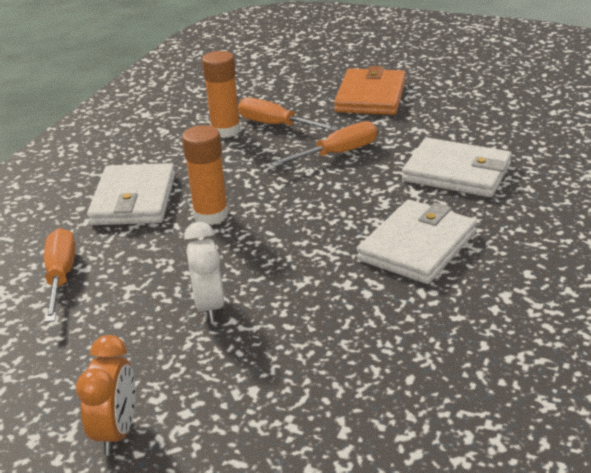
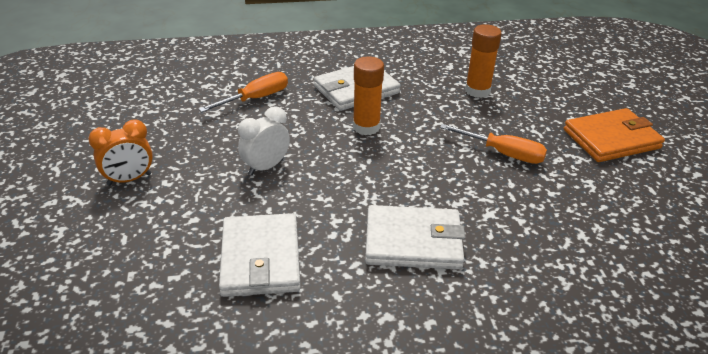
camera: 55 degrees right, 5 degrees up
(275, 125) = (510, 109): orange screwdriver -> none
(457, 172) = (544, 229): white wallet -> white wallet (260, 258)

